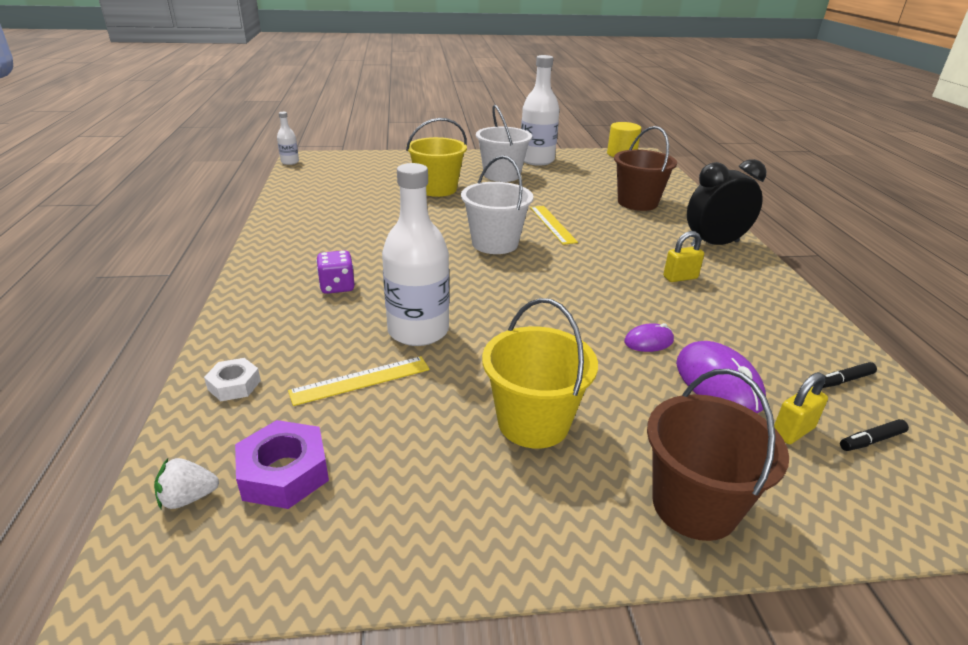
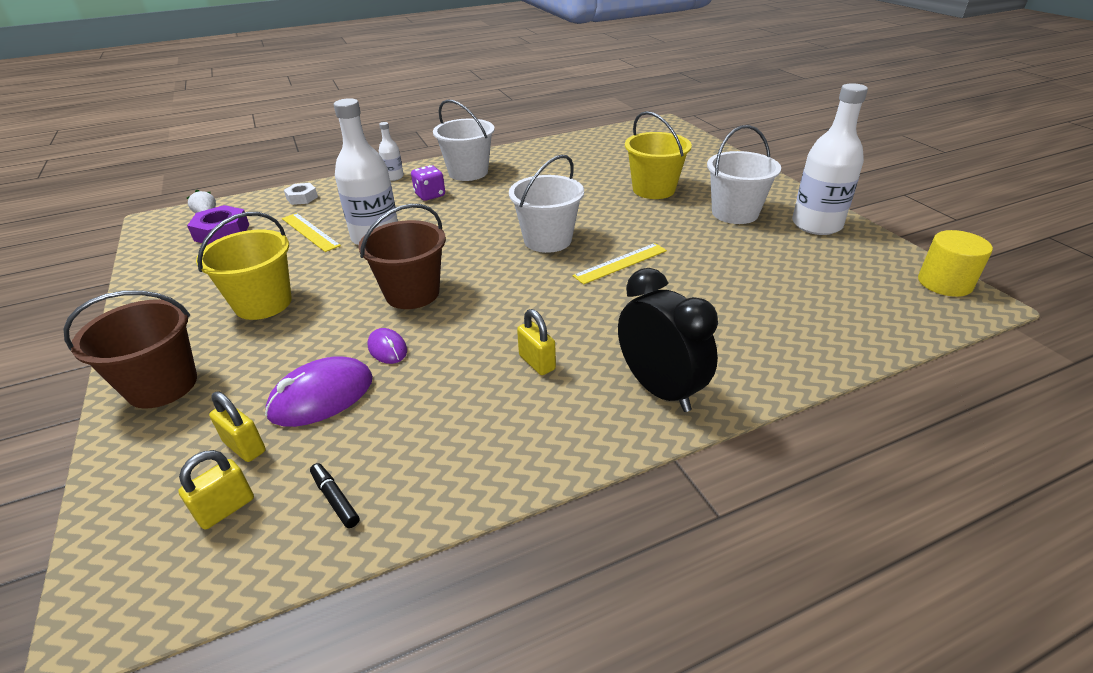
camera: 75 degrees right, 5 degrees up
(290, 162) = (646, 122): white bottle -> white bottle (394, 177)
(300, 257) = (468, 172): none -> white bucket
(637, 202) = (750, 314): brown bucket -> brown bucket (412, 293)
(871, 440) = (226, 509): black marker -> yellow padlock

